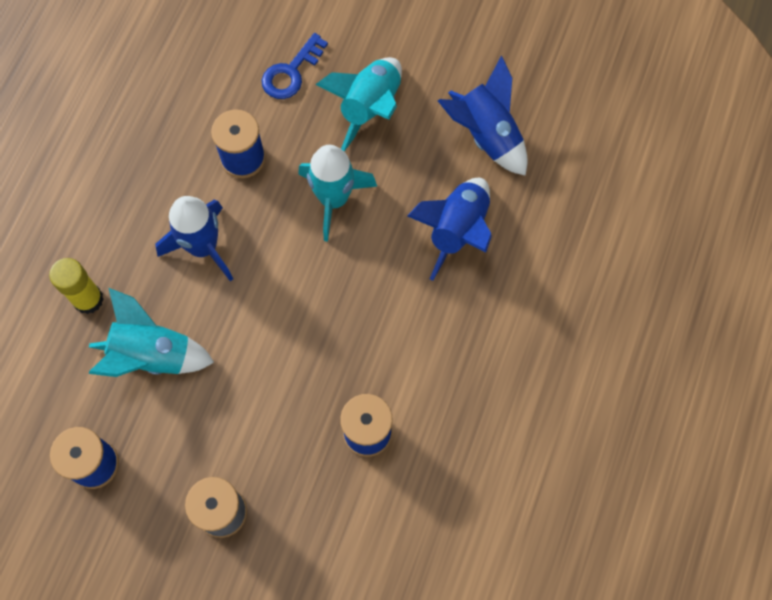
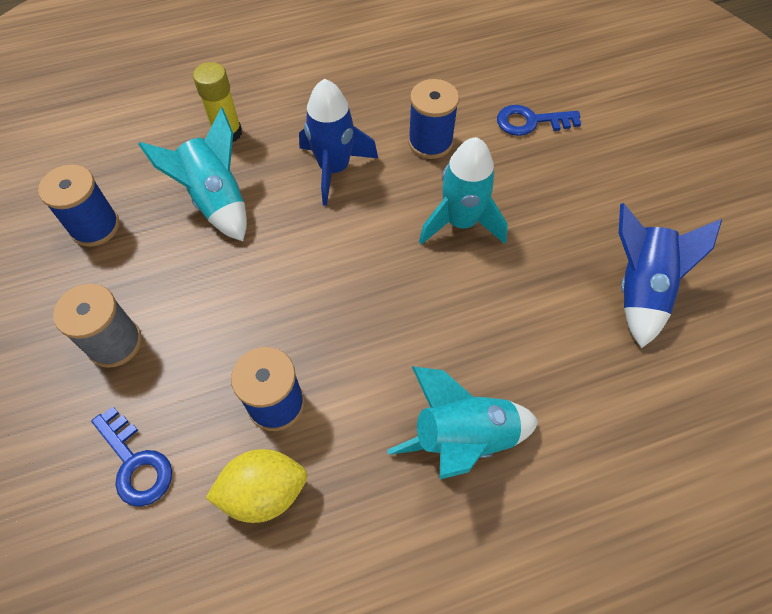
camera: 50 degrees right, 10 degrees down
(333, 553) = (136, 463): none -> blue key
(370, 108) = (563, 190): turquoise rocket -> turquoise rocket (463, 438)
(423, 483) = (264, 492): none -> yellow lemon
(457, 230) = (531, 333): blue rocket -> none

